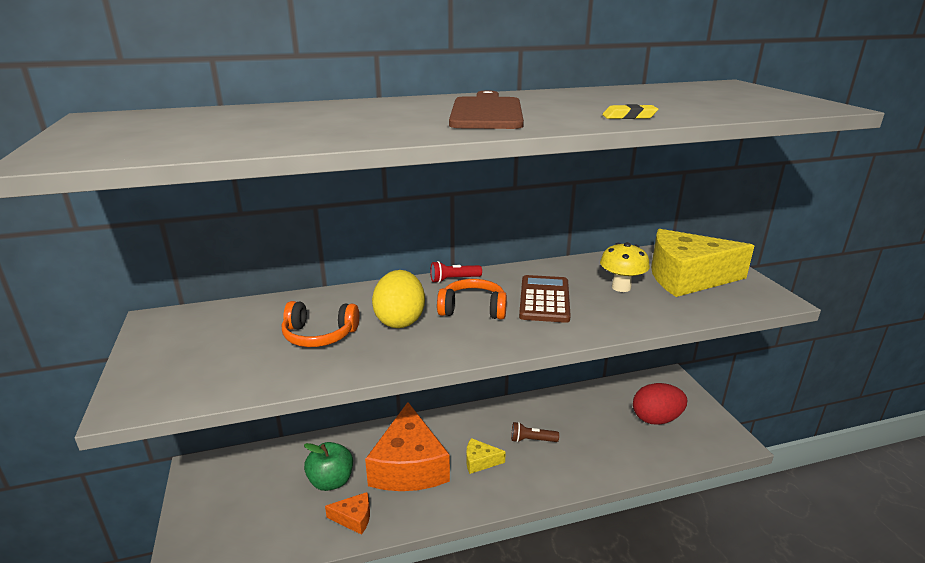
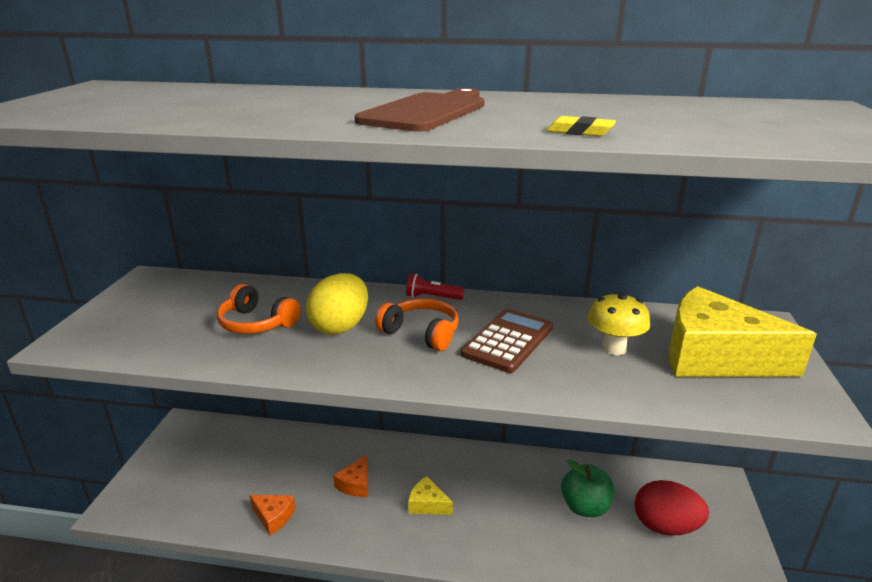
camera: 25 degrees right, 0 degrees up
(331, 481) = (278, 474): green apple -> green apple (585, 507)
(409, 466) = (356, 484): orange cheese -> orange cheese, size x0.43
(532, 440) = (497, 500): brown flashlight -> none

